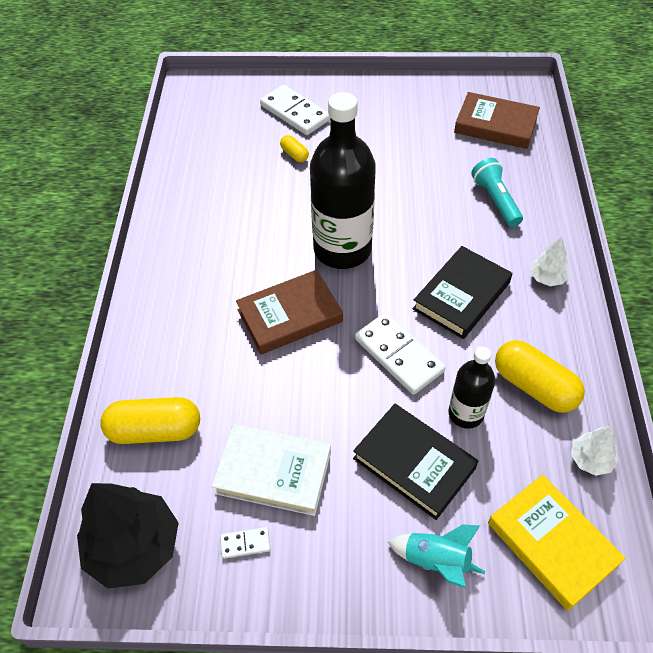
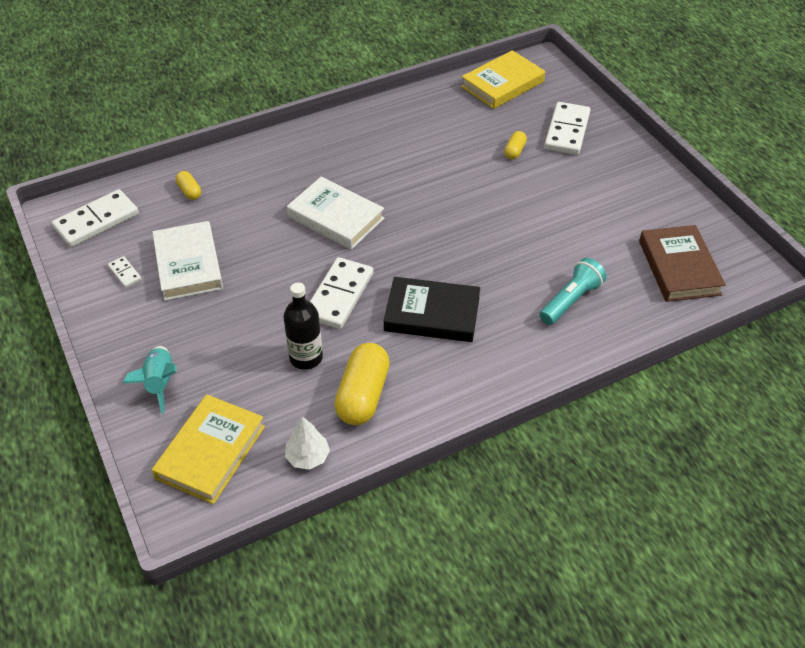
camera: 60 degrees right, 5 degrees down
(134, 547) = (96, 221): black tree -> white domino
(155, 430) = (189, 191): yellow capsule -> yellow capsule, size x0.49
(199, 123) = (502, 84): none -> yellow book
(290, 316) = (336, 217): brown book -> white book
(342, 249) = (428, 221): black bottle -> none
(414, 463) = (239, 341): black book -> none
(547, 278) = (498, 368): white tree -> none

